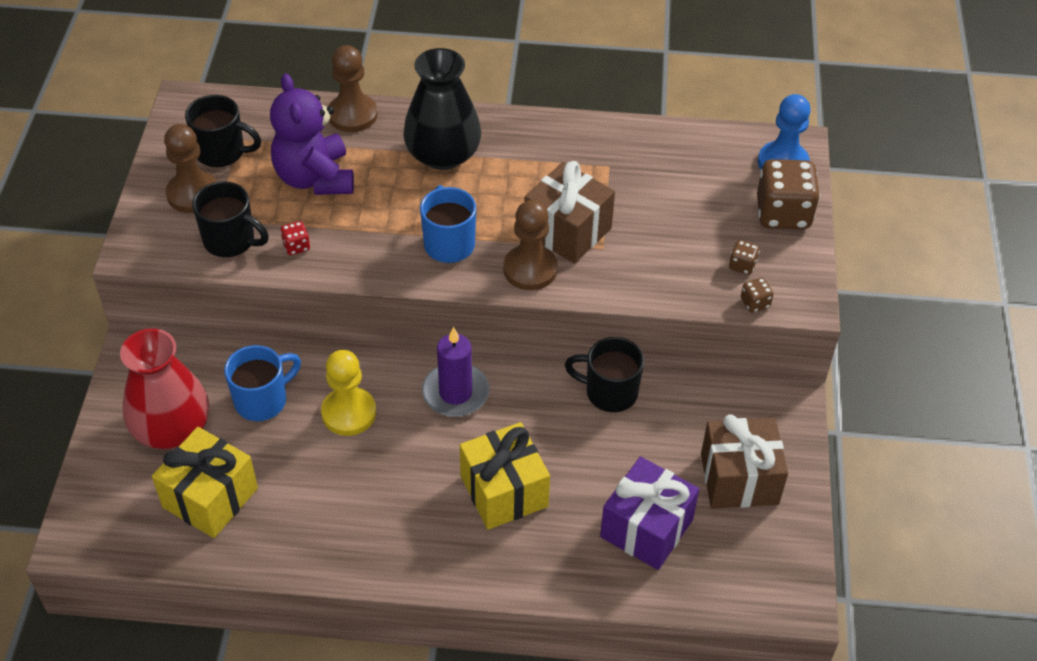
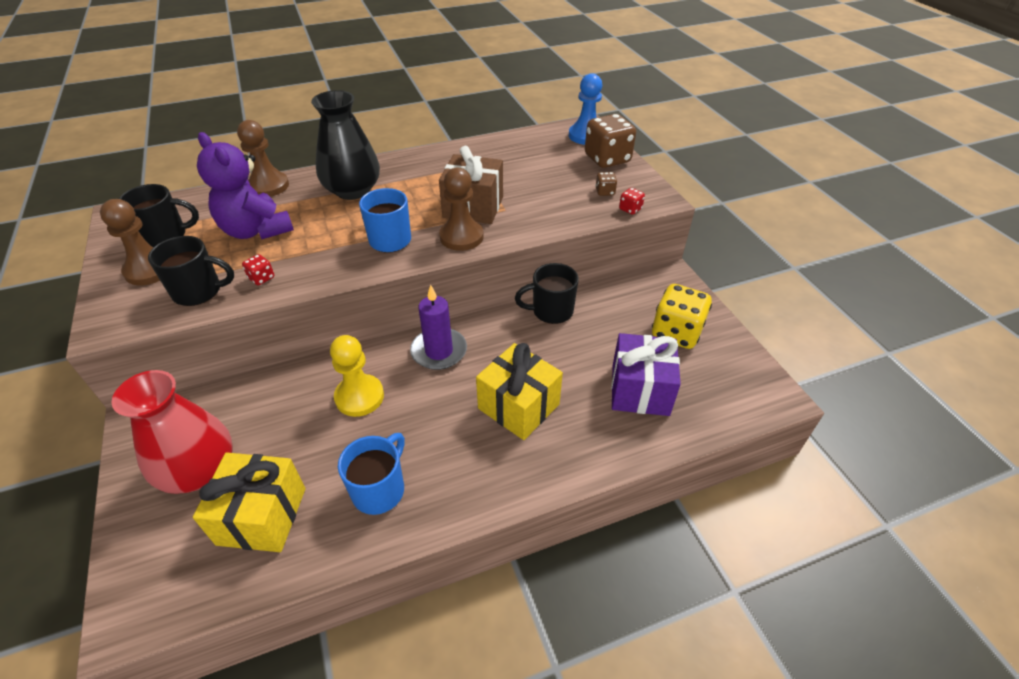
camera: 25 degrees left, 5 degrees down
(262, 400) = (278, 415): blue mug -> blue mug (379, 489)
(739, 478) = (676, 332): brown gift -> yellow dice
(755, 303) = (630, 209): brown dice -> red dice

